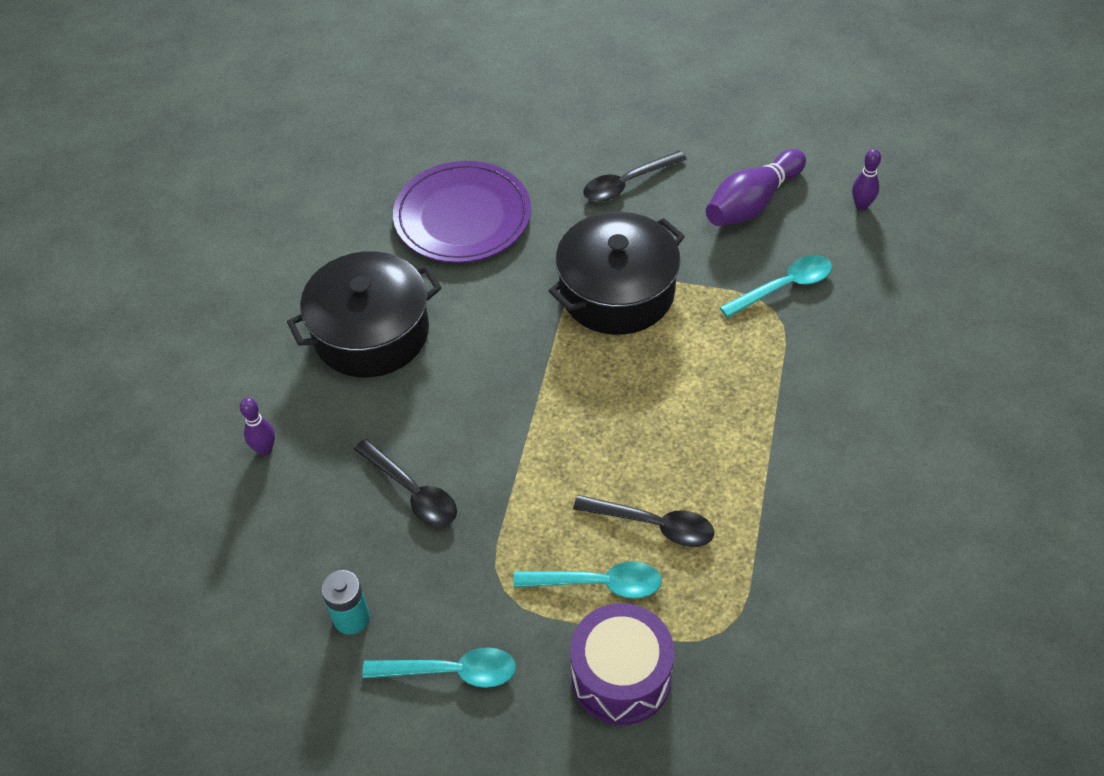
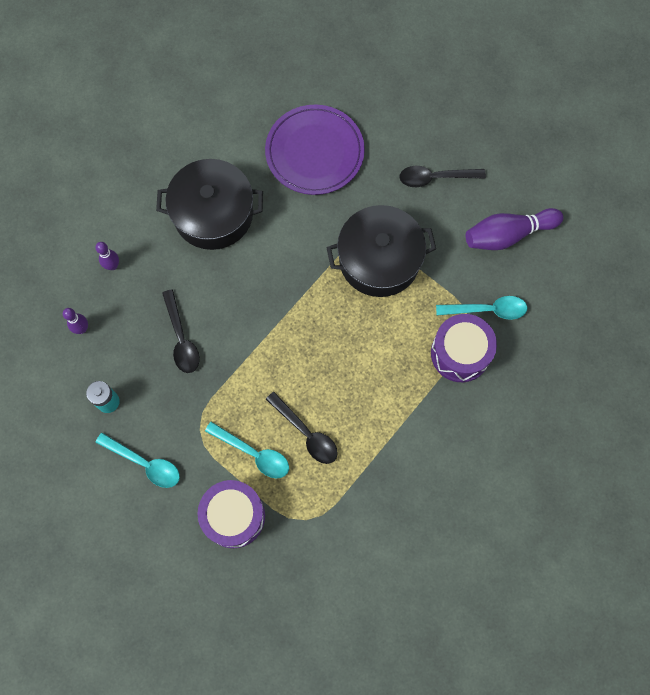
camera: 25 degrees right, 20 degrees up
(785, 346) = (460, 353): none -> purple drum
(861, 205) = (579, 273): purple bowling pin -> purple bowling pin (82, 329)

